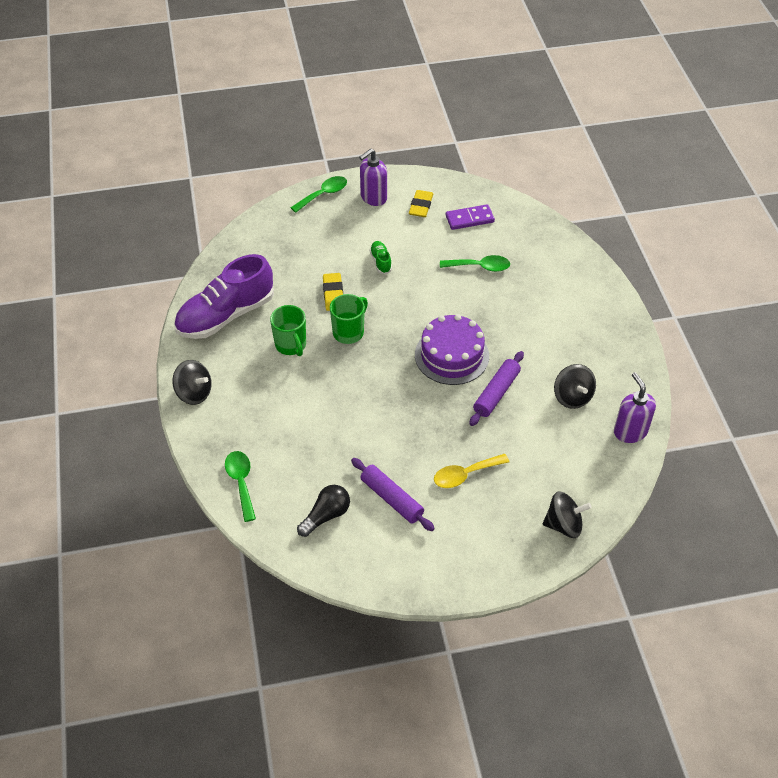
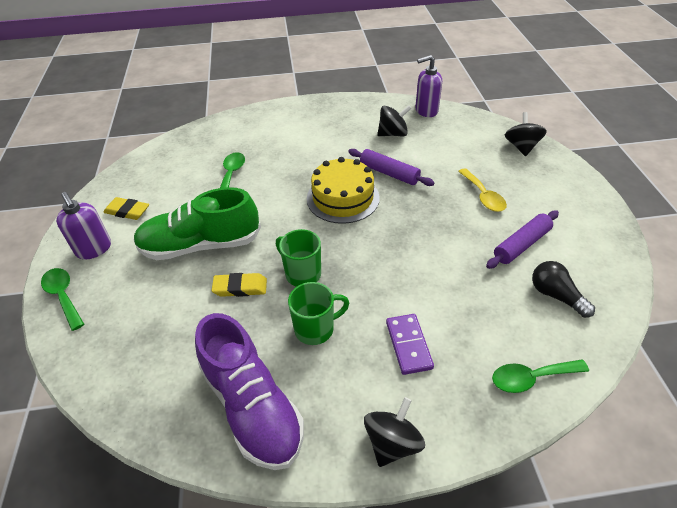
camera: 85 degrees left, 5 degrees down
(381, 262) = (201, 245): green shoe -> green shoe, size x2.47
(451, 355) = (343, 198): purple cake -> yellow cake
(469, 219) = (163, 178): purple domino -> purple domino (409, 345)

